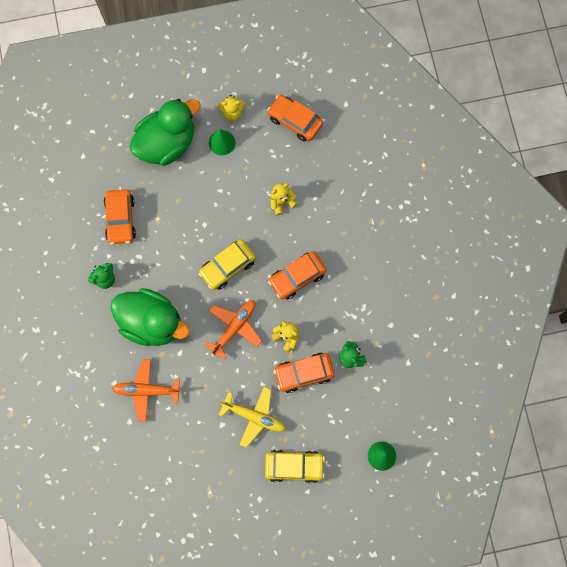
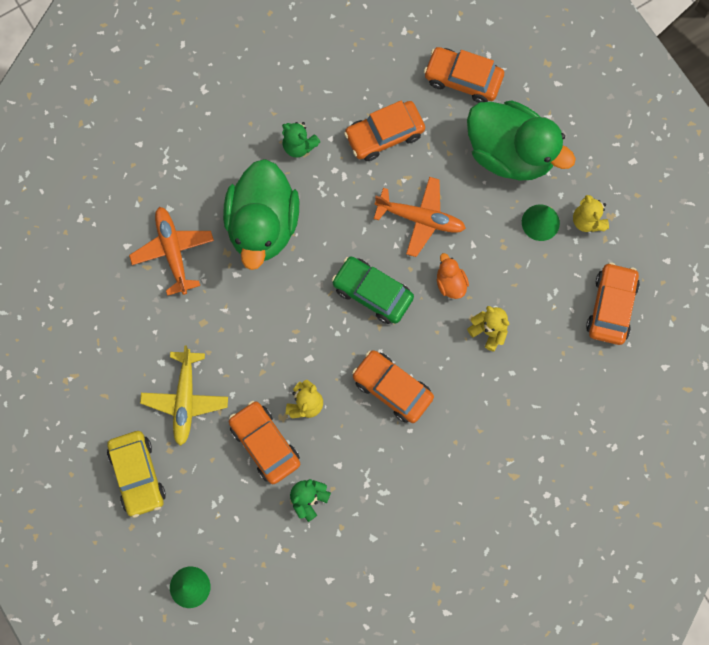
camera: 70 degrees right, 0 degrees up
(102, 154) = (463, 79): none -> orange car
(228, 267) = (372, 293): yellow car -> green car
(234, 328) = (293, 331): orange plane -> orange plane (420, 218)
(240, 214) = (450, 283): none -> orange duck

